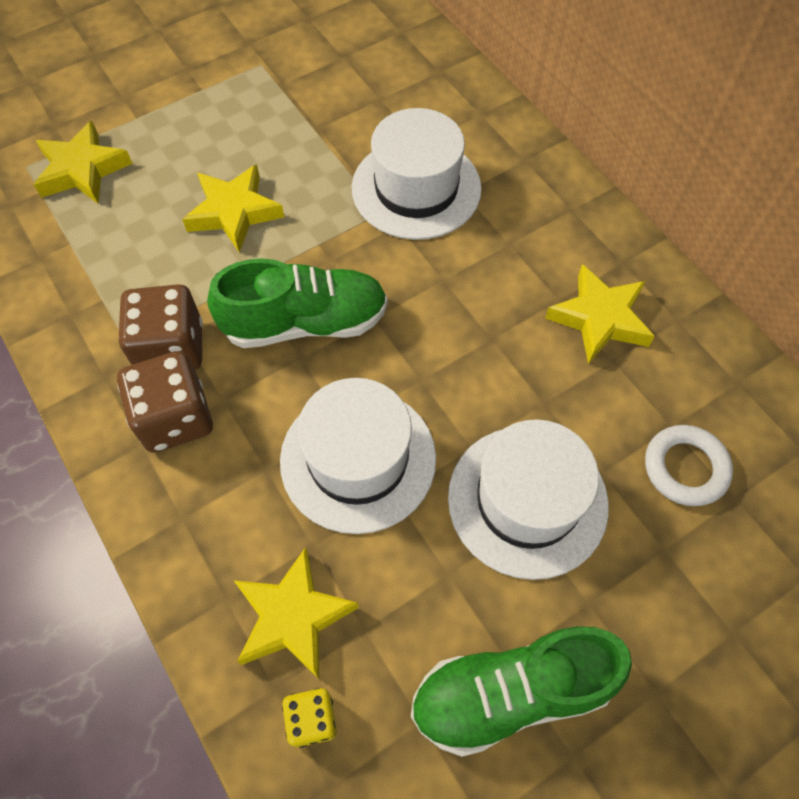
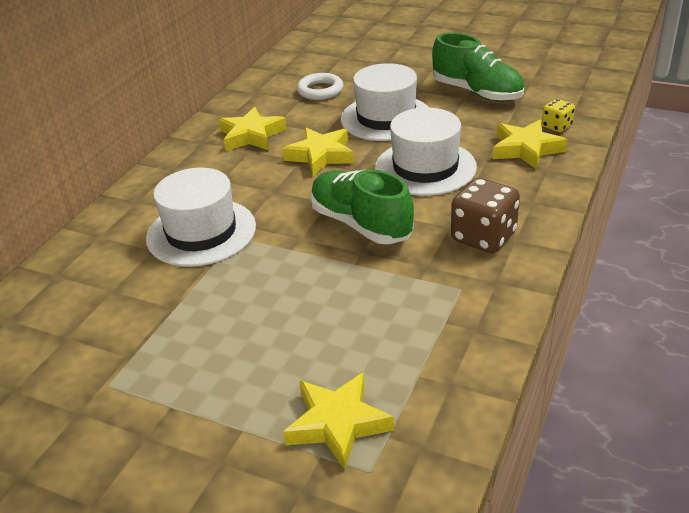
camera: 120 degrees left, 25 degrees down
(171, 348) = (442, 266): brown dice -> none
(234, 212) = (300, 303): yellow star -> yellow star (320, 155)

